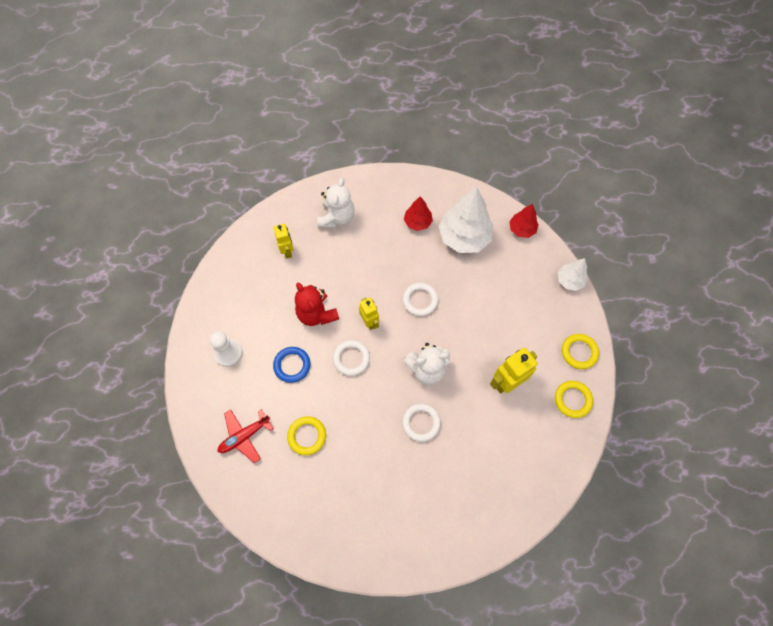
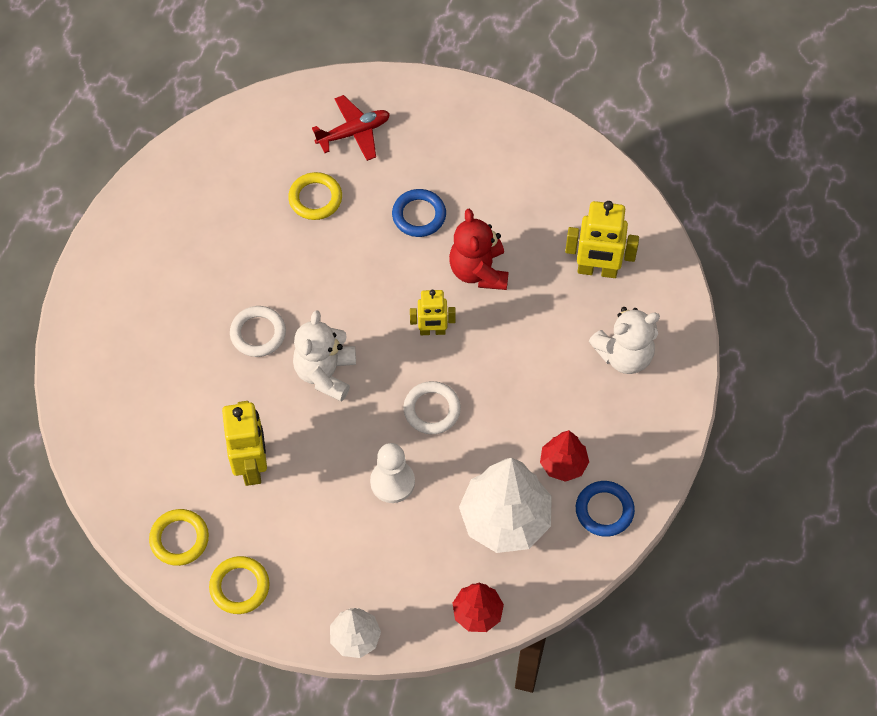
camera: 115 degrees right, 5 degrees down
(228, 353) = (475, 150): white pawn -> white pawn (392, 482)
(244, 436) = (354, 133): red plane -> red plane turned 75 degrees clockwise
(287, 251) = (597, 270): yellow robot -> yellow robot, size x1.56
(317, 314) = (478, 271): red teddy bear -> red teddy bear turned 90 degrees counterclockwise
(336, 217) = (624, 355): white teddy bear -> white teddy bear turned 60 degrees counterclockwise
(351, 358) = (391, 287): white ring -> none
(433, 194) = (604, 510): none -> blue ring

